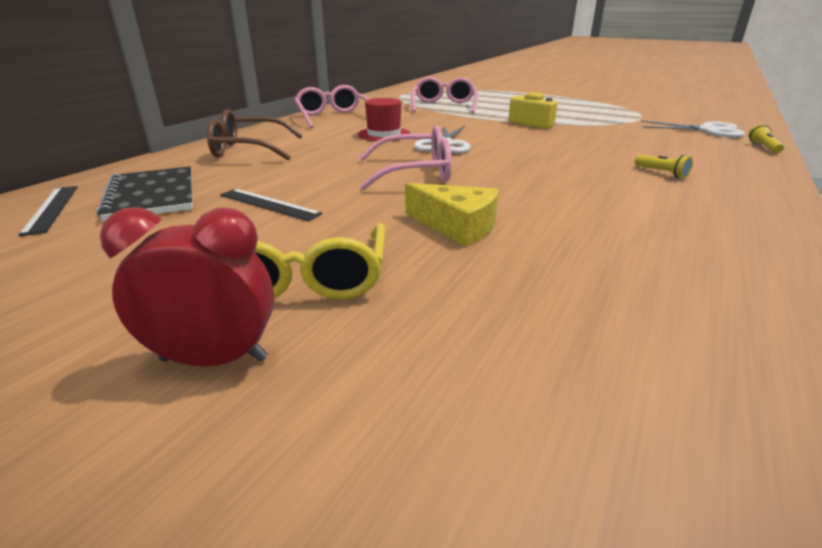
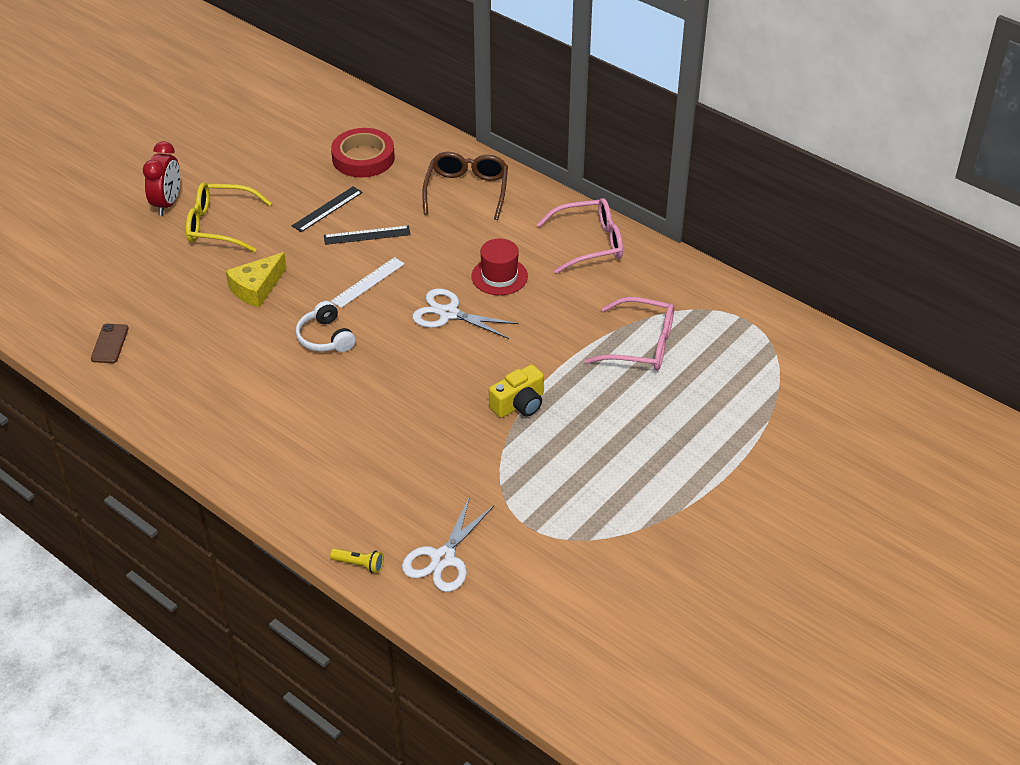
camera: 100 degrees right, 15 degrees up
(51, 209) = (354, 124): black ruler -> black ruler (367, 235)
(151, 196) = (363, 158): black notebook -> red tape
(414, 173) = (368, 282): pink glasses -> white ruler
(519, 181) = (325, 337): none -> white headphones
(662, 173) = (312, 435): yellow flashlight -> none
(706, 336) = (110, 344): none -> brown phone

